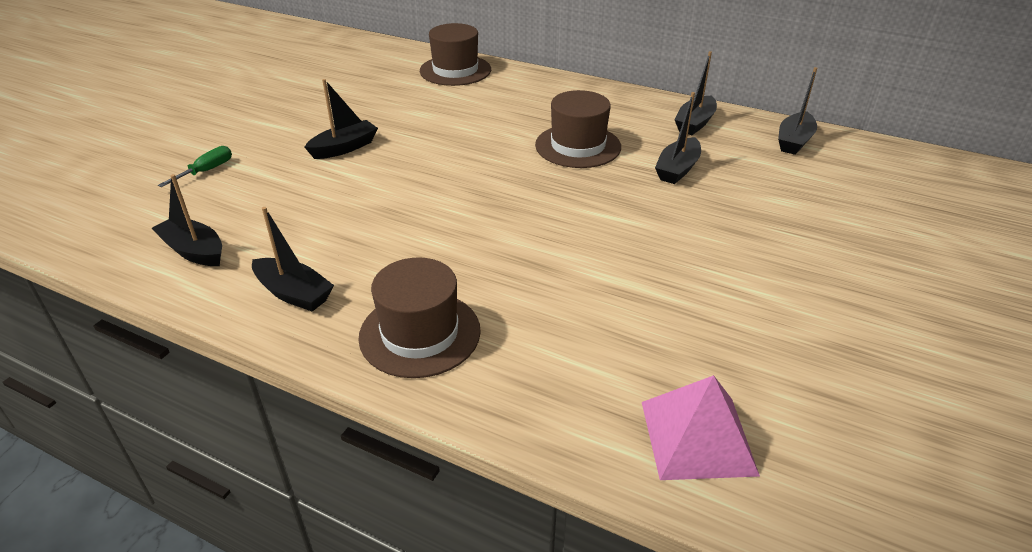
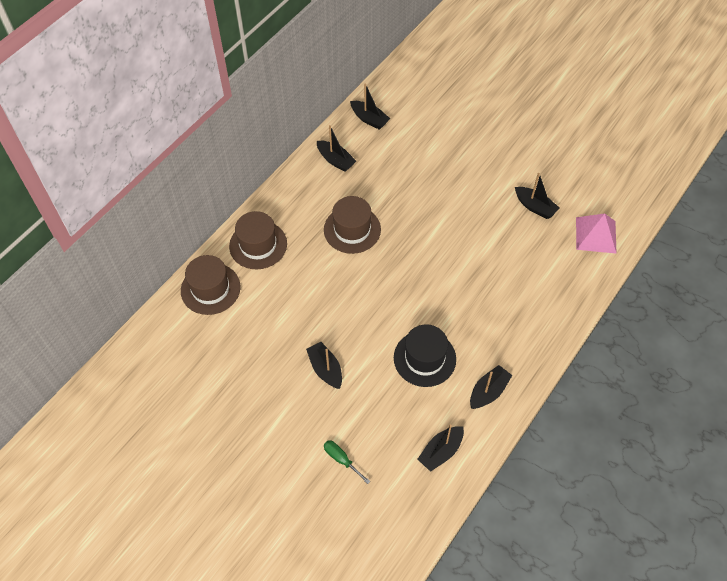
camera: 80 degrees left, 20 degrees up
(360, 224) = (424, 358): none -> black hat
(420, 333) = (526, 331): brown hat -> brown hat (258, 245)
(677, 169) = (391, 185): black boat -> black boat (535, 207)

